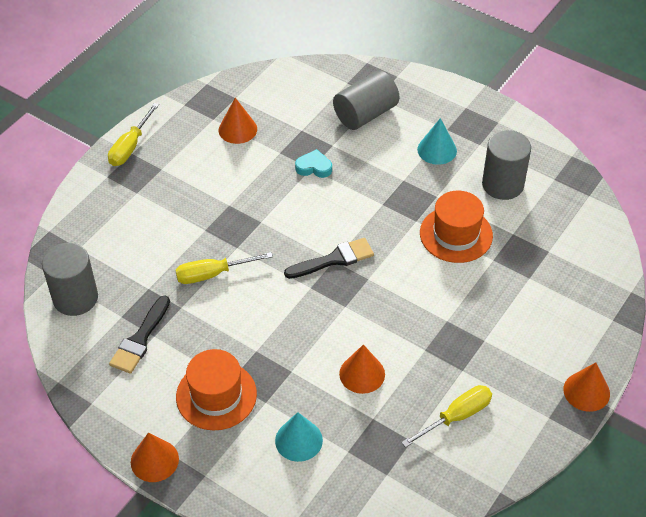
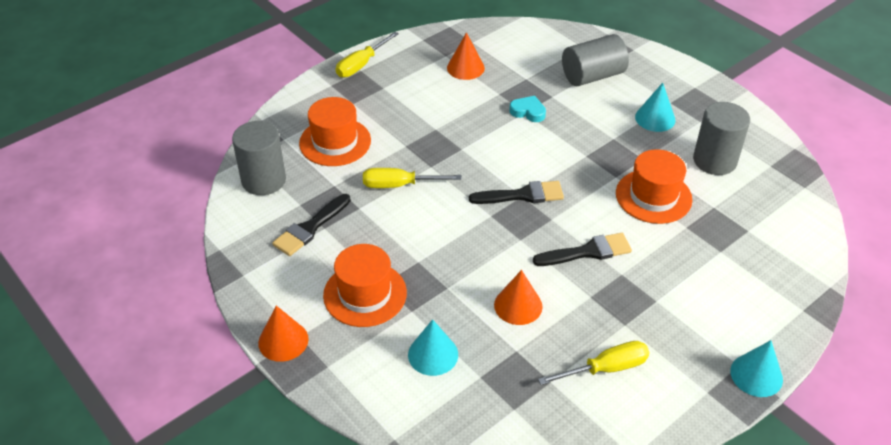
camera: 15 degrees right, 5 degrees down
(133, 240) = (335, 142): none -> orange hat
(410, 305) = (587, 252): none -> black brush
(586, 391) = (756, 375): orange cone -> turquoise cone

